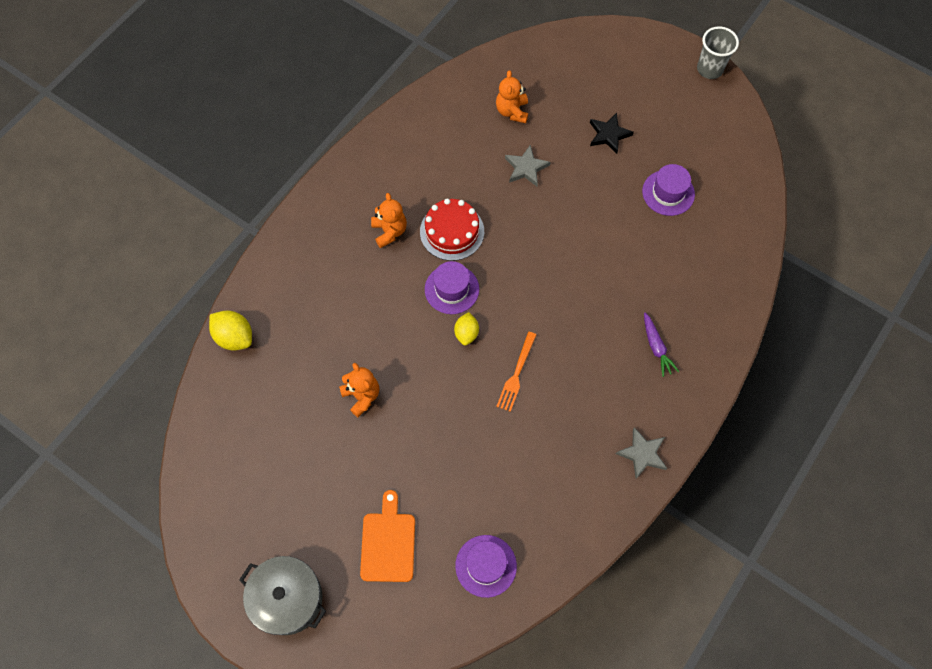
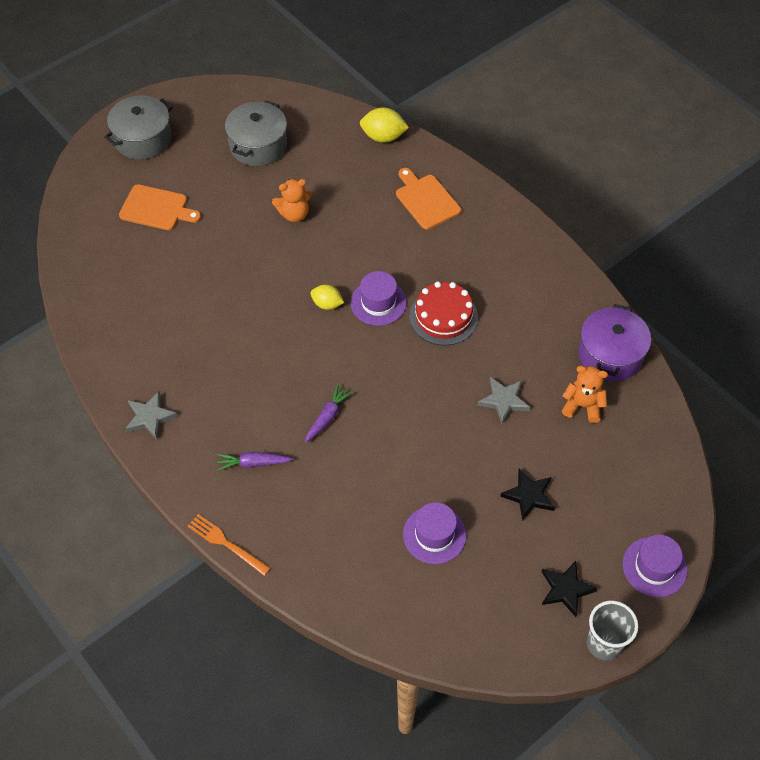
camera: 105 degrees right, 10 degrees down
(234, 337) = (383, 137): yellow lemon -> yellow lemon turned 45 degrees clockwise
(272, 463) = (258, 145): none -> grey pot
(314, 277) = (426, 200): none -> orange cutting board
(389, 231) = (458, 266): orange teddy bear -> none
(454, 99) = (610, 355): none -> purple pot
(486, 566) = (106, 270): purple hat -> purple hat (654, 567)
(516, 375) = (270, 334): orange fork -> orange fork (225, 543)
(589, 300) = (327, 417): none -> purple carrot
(678, 98) = (566, 589): none -> black star

